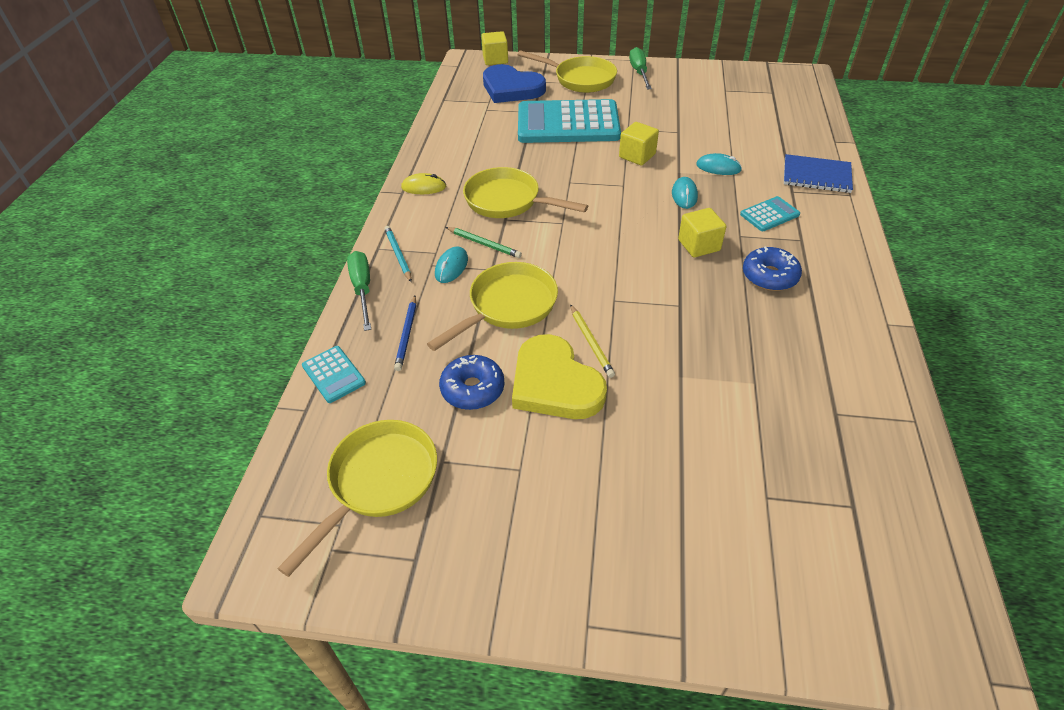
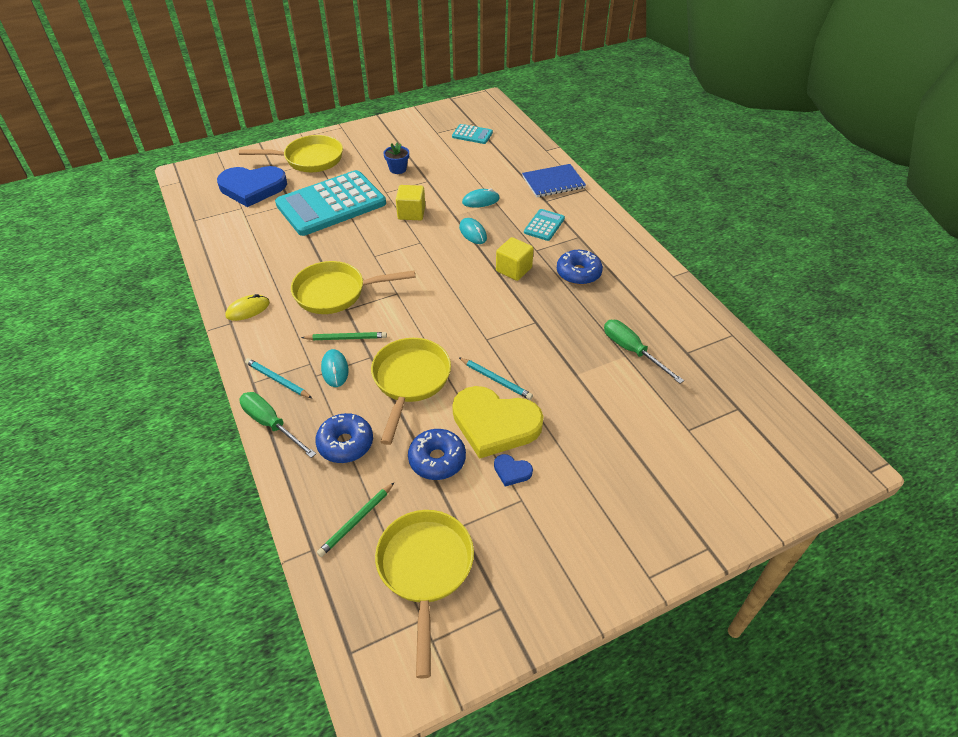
camera: 35 degrees left, 0 degrees up
(333, 374) = (310, 508): turquoise calculator -> turquoise calculator (472, 134)
(360, 405) = (356, 521): none -> green pencil
(407, 334) = (345, 444): blue pencil -> blue donut
(495, 60) = (213, 164): yellow cube -> none
(533, 437) = (512, 471): none -> blue heart
(591, 342) = (496, 380): yellow pencil -> turquoise pencil
(639, 72) = (355, 138): green screwdriver -> green screwdriver (632, 351)
(657, 112) = (398, 169): none -> blue flower pot

